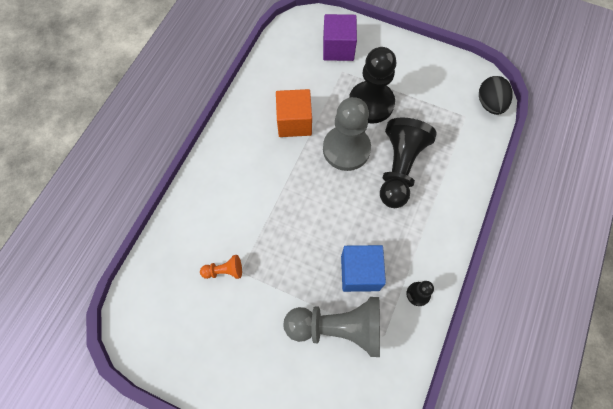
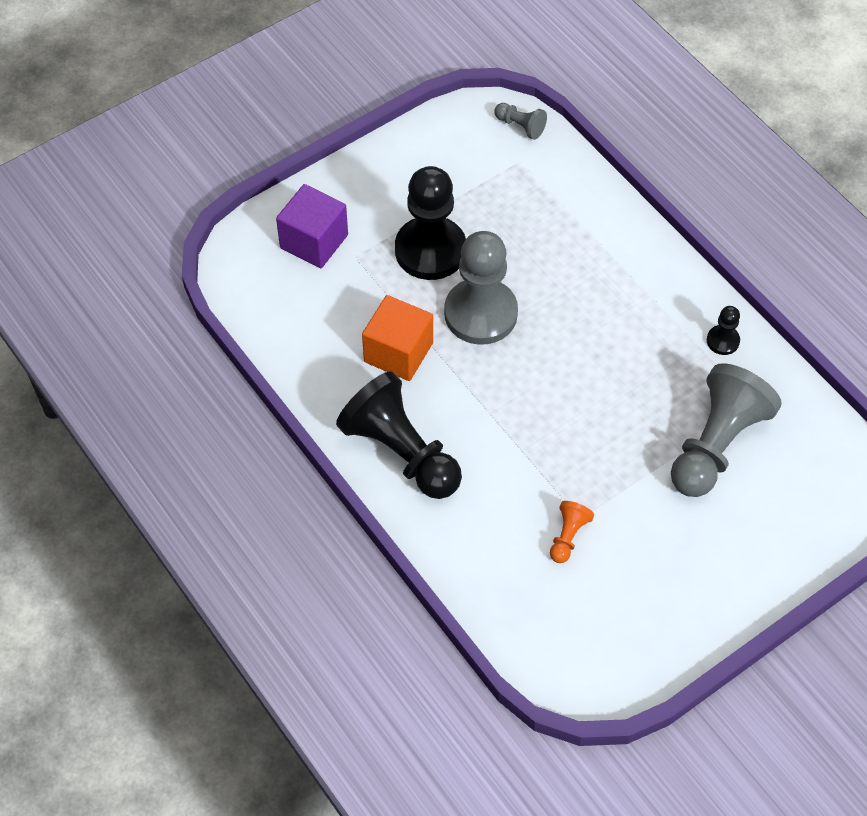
camera: 60 degrees left, 10 degrees down
(360, 273) = (661, 386): blue cube -> none
(399, 168) = (547, 271): black pawn -> black pawn (401, 452)
(489, 104) = (520, 126): black egg -> grey pawn

